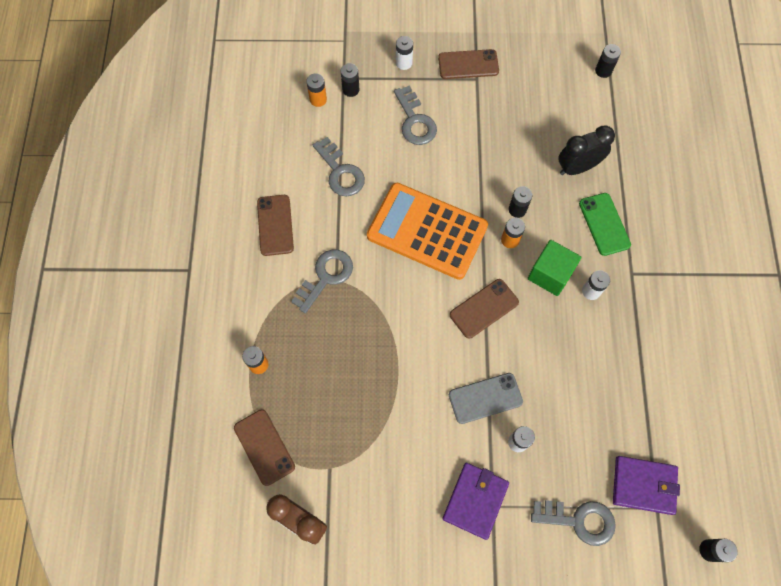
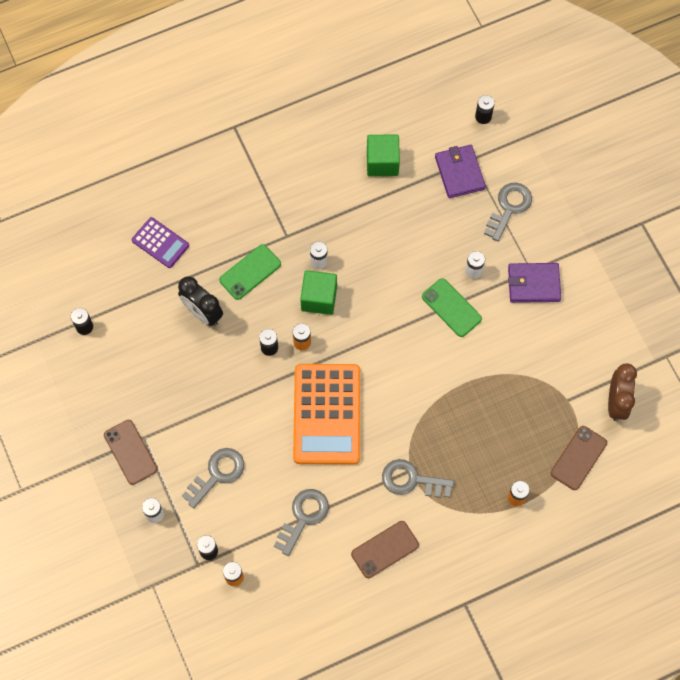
camera: 115 degrees left, 0 degrees up
(484, 308) = (376, 338): brown phone -> none
(485, 398) = (451, 307): grey phone -> green phone
(579, 520) = (509, 208): grey key -> grey key turned 45 degrees clockwise
(666, 159) = (160, 243): none -> purple calculator
(686, 406) = (382, 162): none -> green cube

